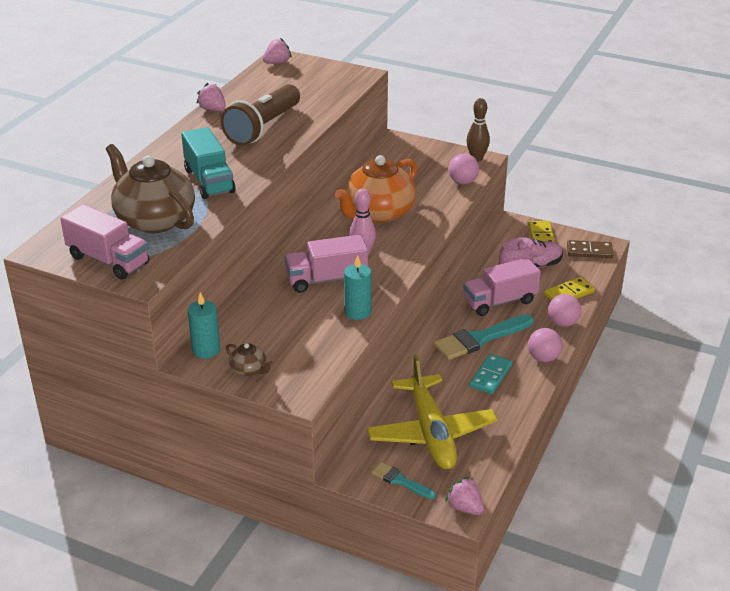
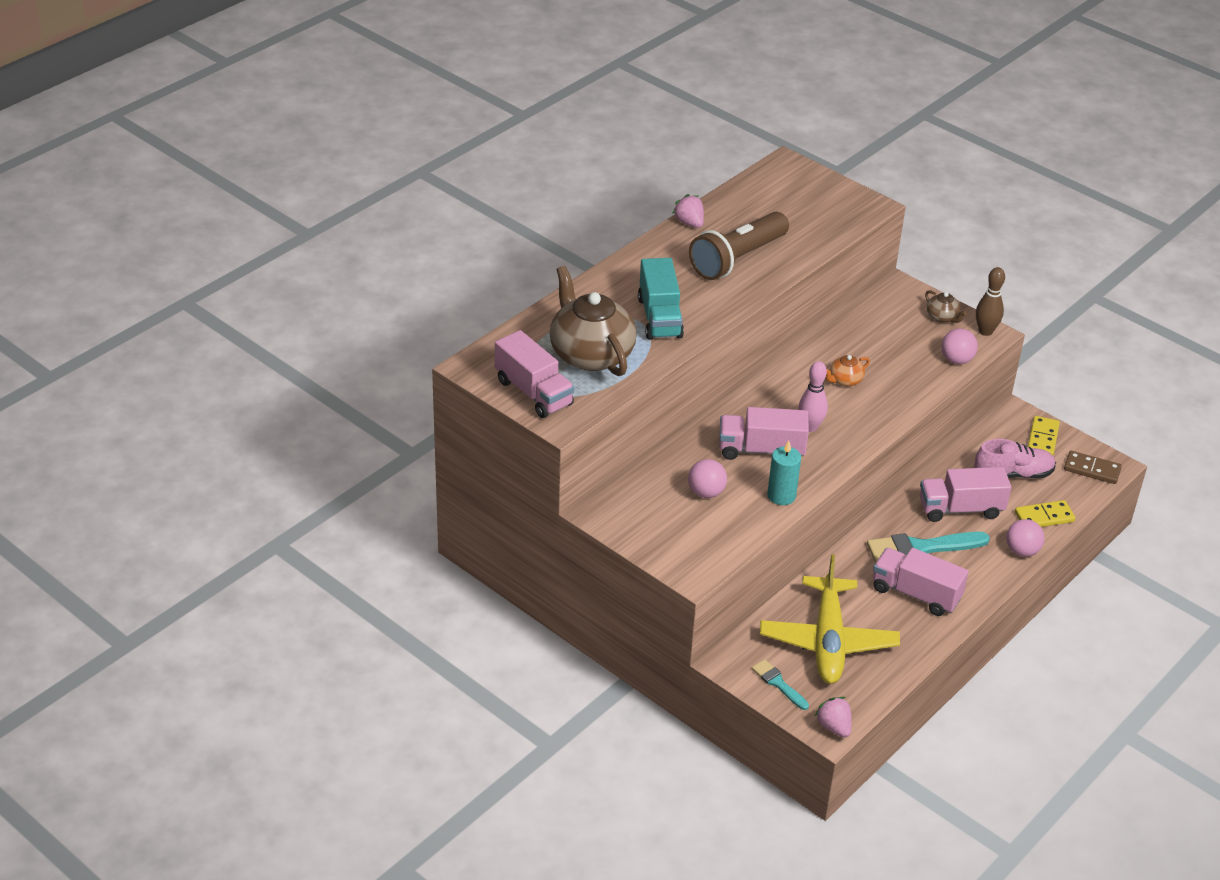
camera: 15 degrees right, 5 degrees up
(206, 350) = (613, 503): turquoise candle -> none
(249, 370) = (650, 535): brown teapot -> brown teapot (942, 317)
(277, 63) = (781, 170): pink strawberry -> none
(378, 213) = (845, 380): orange teapot -> orange teapot, size x0.43
(491, 376) = (916, 594): turquoise domino -> pink truck
(543, 358) = (982, 587): pink ball -> pink ball (706, 492)

